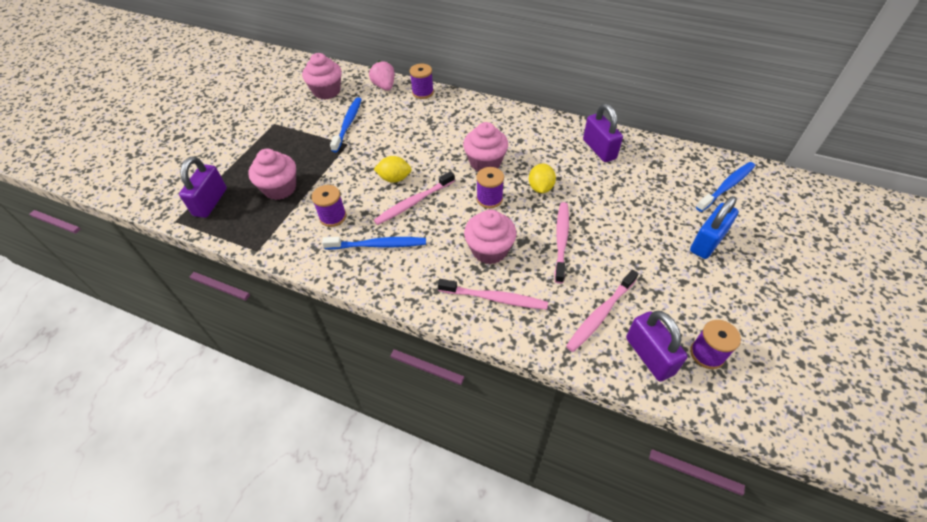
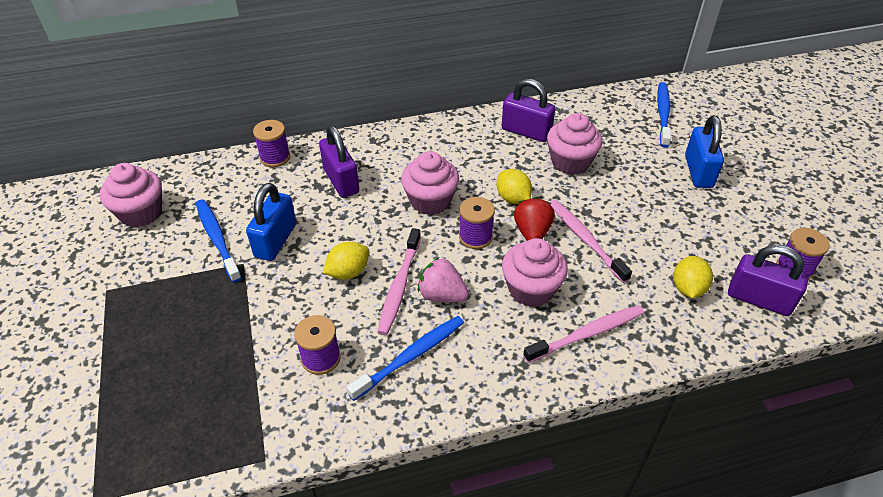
camera: 40 degrees left, 5 degrees down
(210, 202) = (123, 443): purple padlock -> purple padlock (341, 181)
(280, 188) = (210, 366): pink cupcake -> pink cupcake (570, 162)
(375, 140) = (275, 240): none -> blue padlock
(384, 86) = (217, 171): pink strawberry -> pink strawberry (442, 295)
(529, 216) = (532, 232): none -> red strawberry
(600, 314) = (688, 288): pink toothbrush -> yellow lemon

